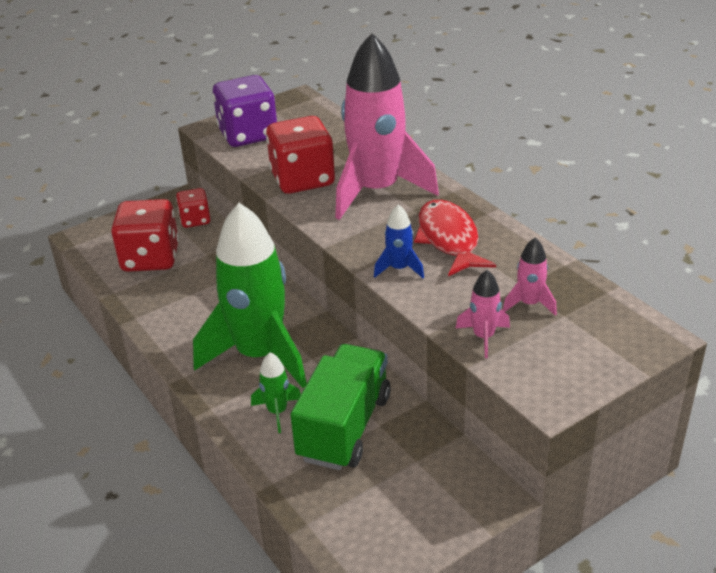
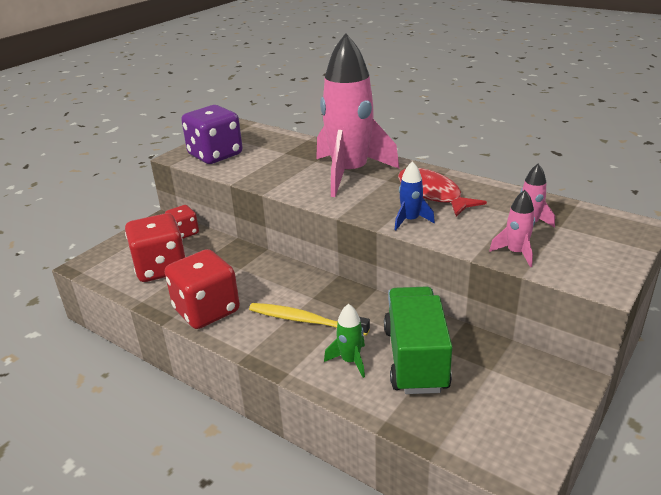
camera: 20 degrees left, 5 degrees down
(259, 355) = (305, 320): green rocket -> yellow toothbrush
(302, 179) = (283, 176): red dice -> red dice (206, 310)

